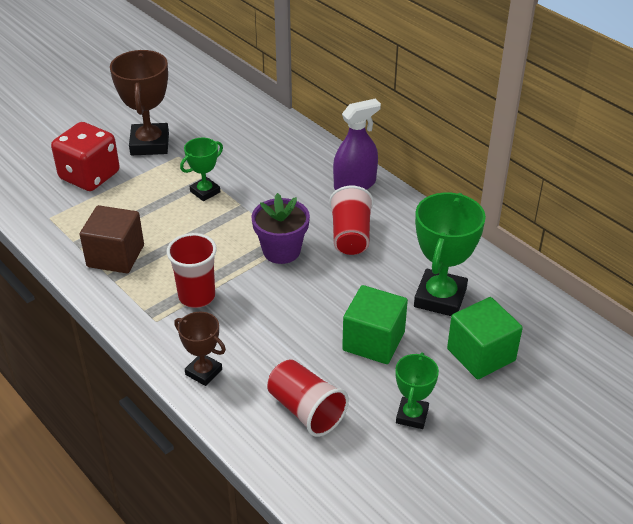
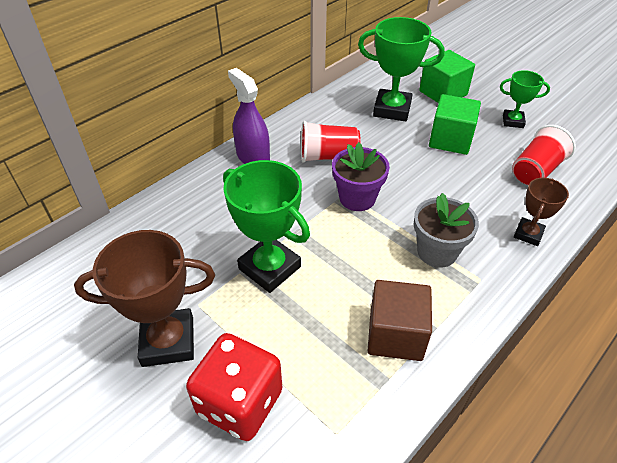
camera: 95 degrees left, 5 degrees up
(197, 296) = (437, 252): red cup -> grey flower pot
(205, 192) = (269, 268): green trophy -> green trophy, size x1.76

